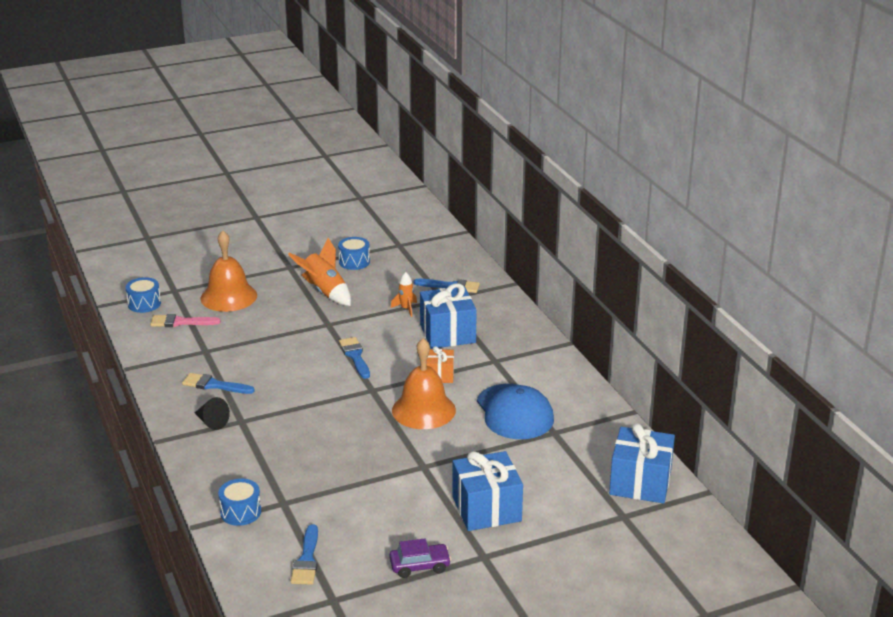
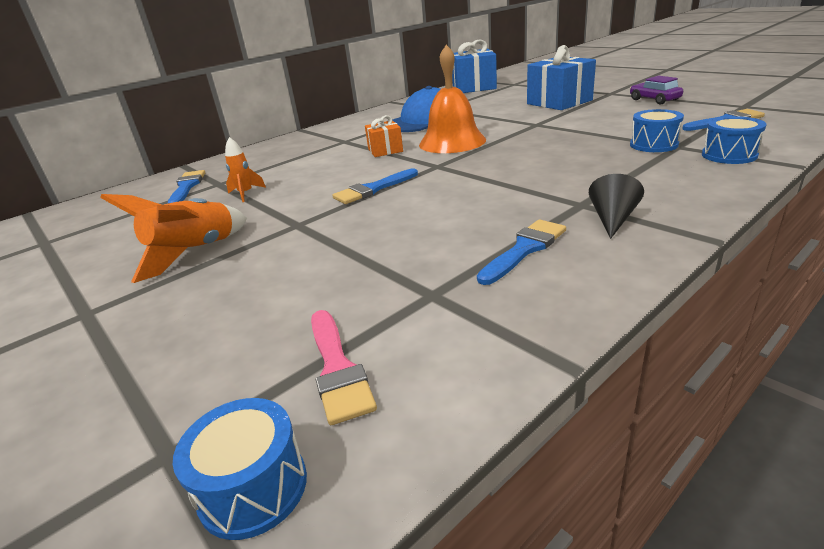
camera: 105 degrees left, 0 degrees up
(214, 385) = (524, 249): blue brush -> blue brush turned 135 degrees counterclockwise
(228, 296) = (209, 344): orange bell -> none
(354, 262) = (90, 259): blue drum -> blue drum (653, 145)
(447, 333) = (300, 165): blue gift -> none

